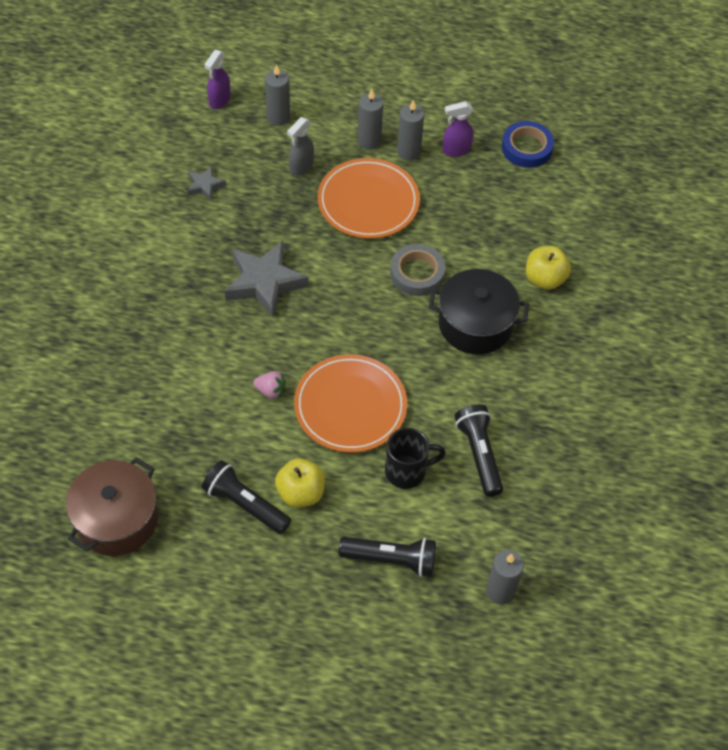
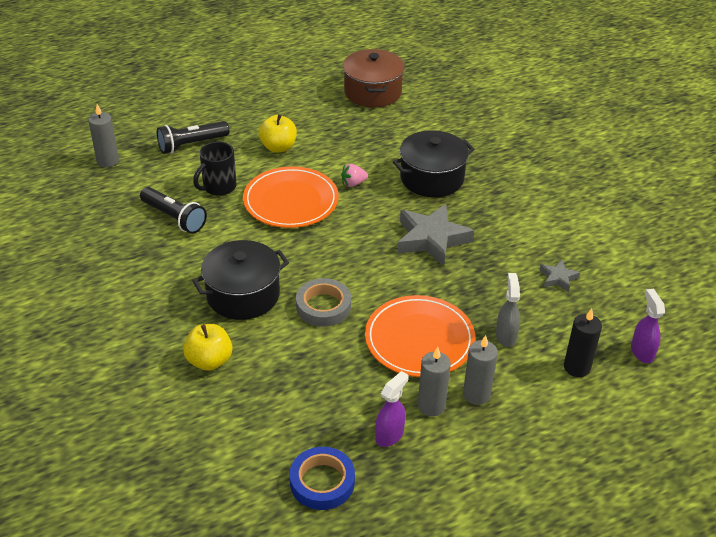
camera: 145 degrees right, 15 degrees down
(190, 349) = (431, 178): none -> black pot
(245, 504) = (307, 128): black flashlight -> none
(278, 117) = (577, 367): grey candle -> black candle

